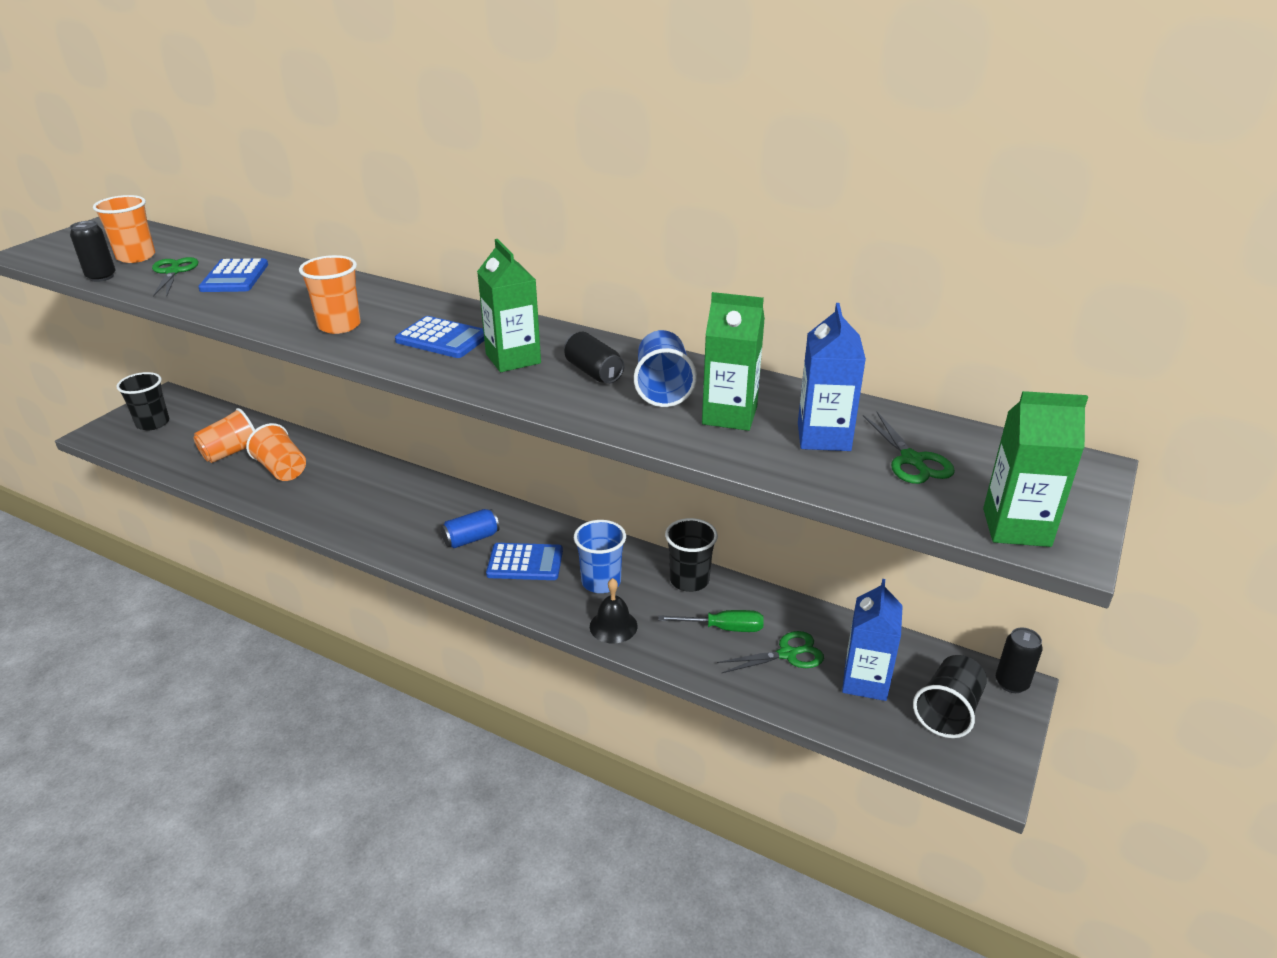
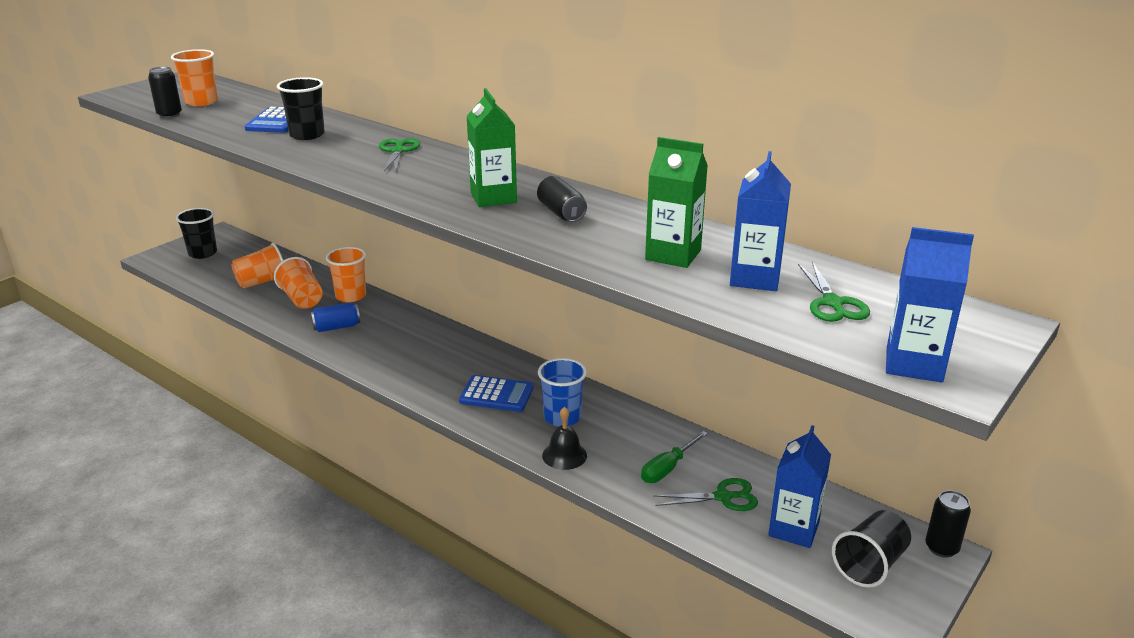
camera: 10 degrees right, 5 degrees down
(173, 272) = (228, 115): green scissors -> green scissors (398, 151)
(339, 325) = (352, 163): orange cup -> orange cup (351, 296)
(442, 339) = (437, 178): blue calculator -> none
(471, 539) = (453, 370): blue can -> blue can (336, 327)
(662, 389) = (619, 230): blue cup -> none
(689, 580) = (645, 425): black cup -> black cup (307, 135)
(724, 628) = (667, 468): green screwdriver -> green screwdriver turned 120 degrees clockwise
(1016, 527) = (914, 364): green carton -> blue carton

